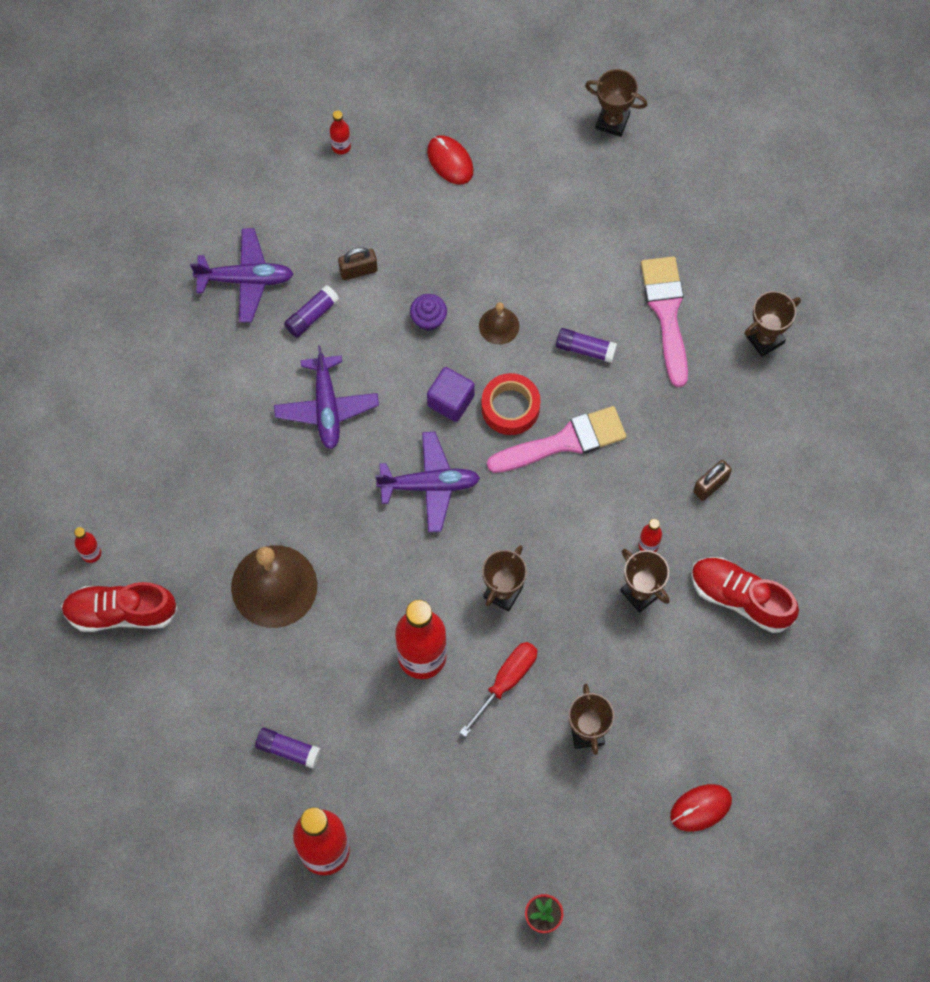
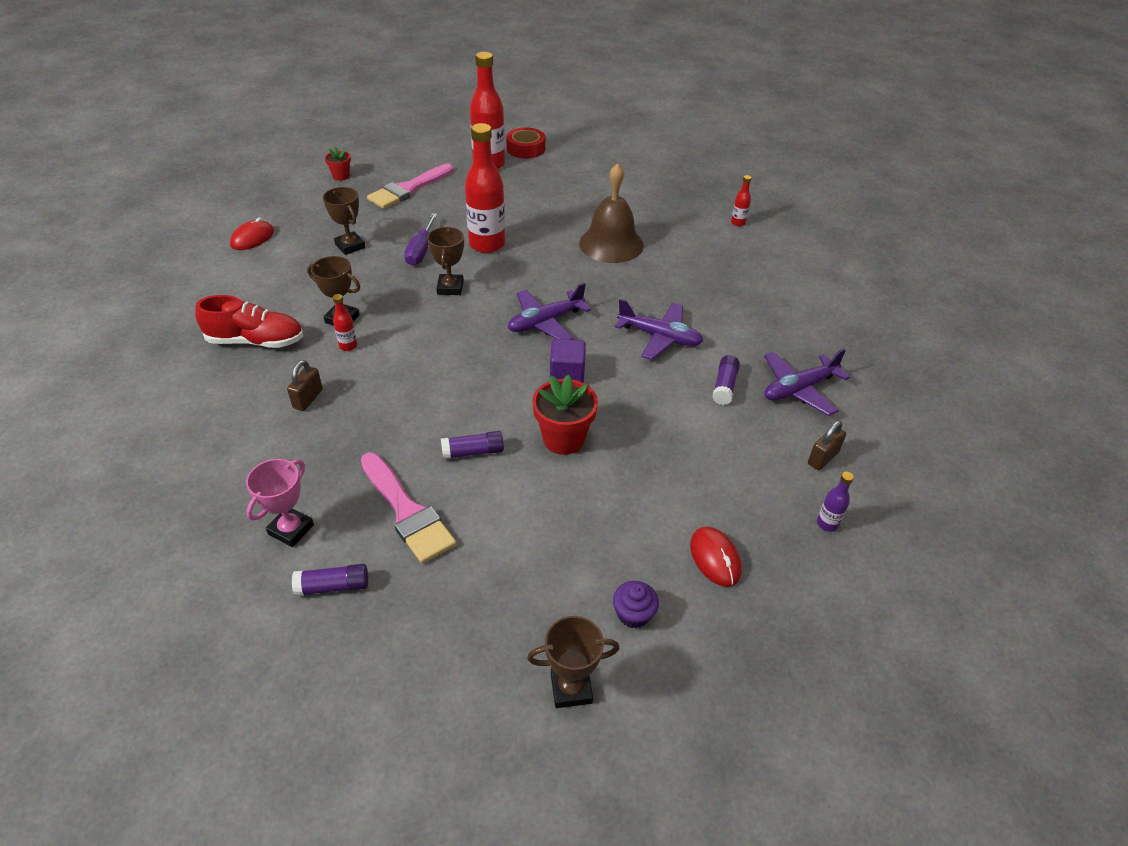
camera: 150 degrees right, 25 degrees down
(121, 612) = (693, 207): red shoe -> none
(288, 750) = (541, 189): purple glue stick -> purple glue stick (333, 586)
(326, 407) = (659, 337): purple plane -> purple plane turned 150 degrees clockwise
(341, 146) = (827, 524): red bottle -> purple bottle
(358, 270) = (717, 431): brown padlock -> brown padlock (822, 458)
(428, 319) = (628, 420): purple cupcake -> purple cupcake (633, 614)
(450, 161) = (715, 558): red mouse -> red mouse turned 45 degrees clockwise
(499, 326) = (563, 439): brown bell -> red flower pot
(506, 682) = (421, 250): red screwdriver -> purple screwdriver
(510, 407) = (514, 388): red tape -> red tape (525, 149)
(564, 442) = (454, 382): pink brush -> pink brush (408, 189)
(765, 339) = (291, 529): brown trophy -> pink trophy

